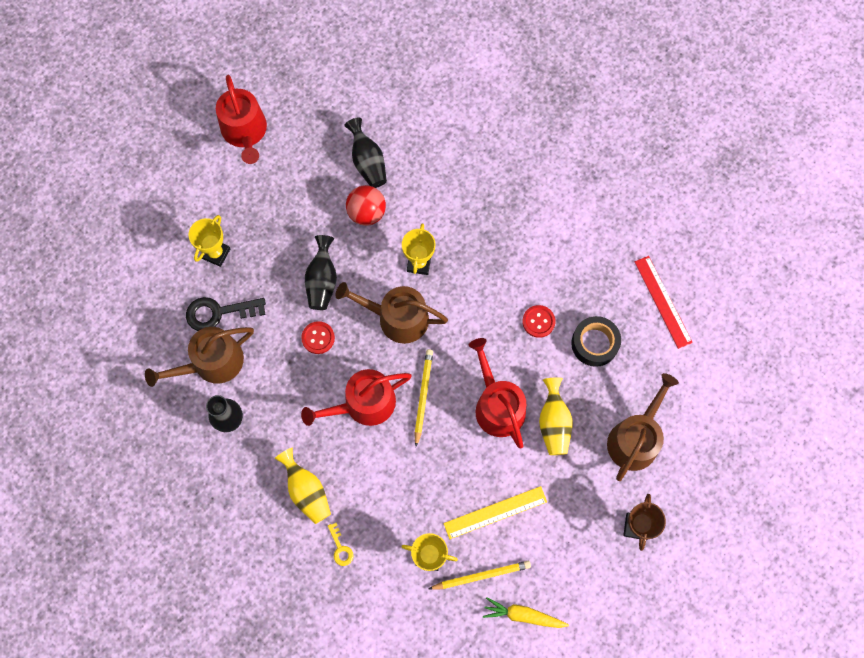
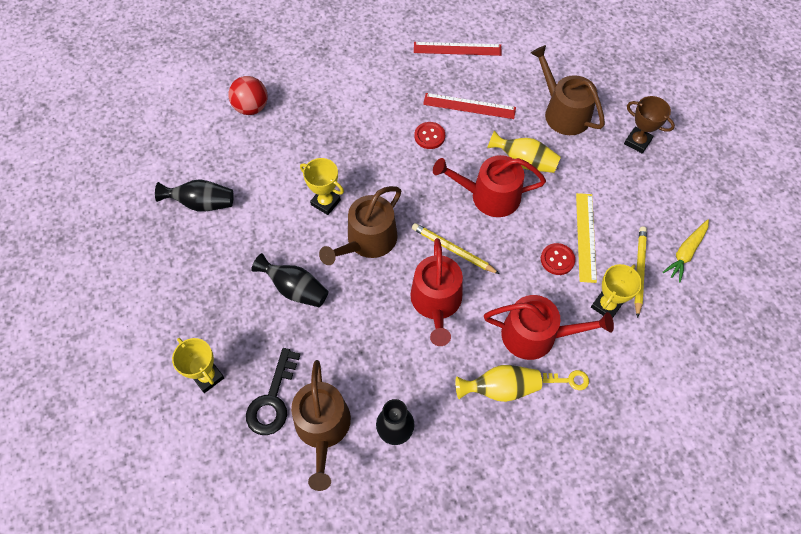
camera: 65 degrees left, 10 degrees down
(245, 132) = (97, 296): red watering can -> red watering can (536, 335)
(318, 338) = (350, 316): red button -> red button (557, 259)
(366, 213) = (251, 224): red ball -> red ball (251, 108)
(594, 343) = (469, 106): black tape -> red ruler

